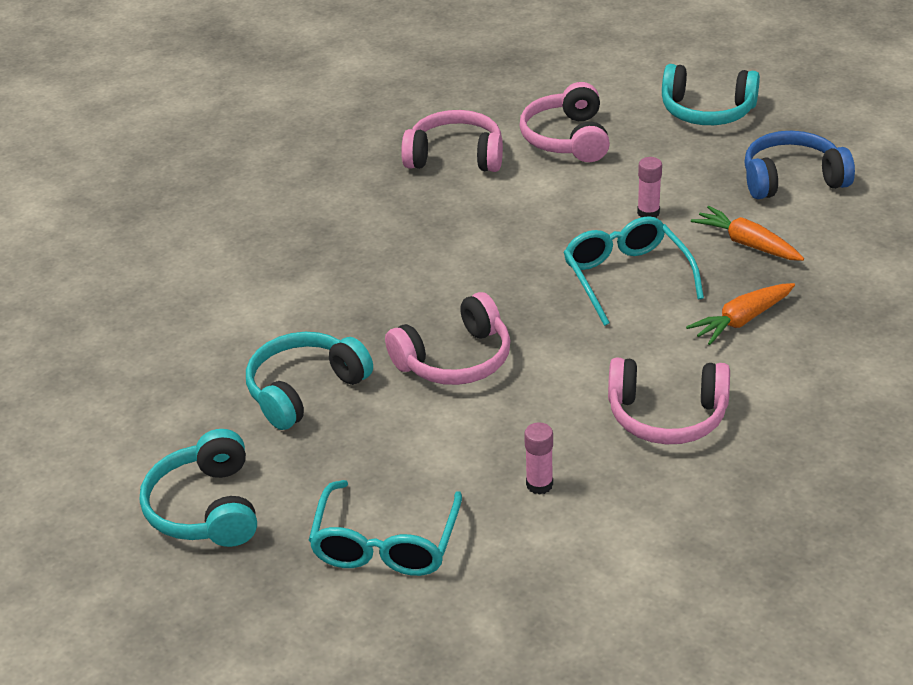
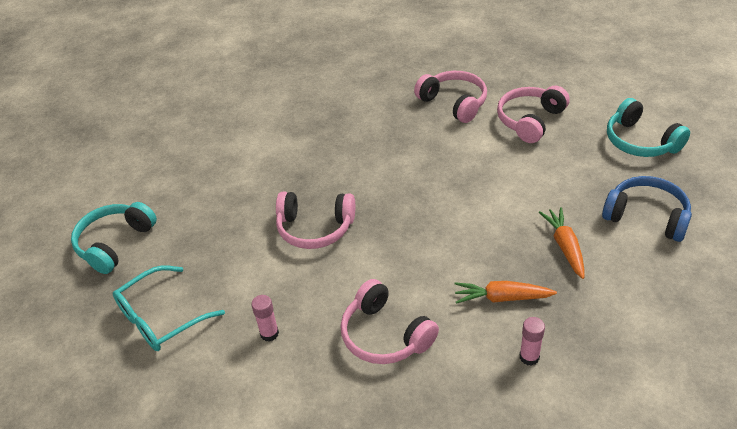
camera: 40 degrees right, 5 degrees up
(305, 390) = (227, 204): turquoise headphones -> none
(626, 277) = (464, 229): turquoise glasses -> none
(648, 213) = (525, 193): pink glue stick -> pink glue stick (529, 357)

